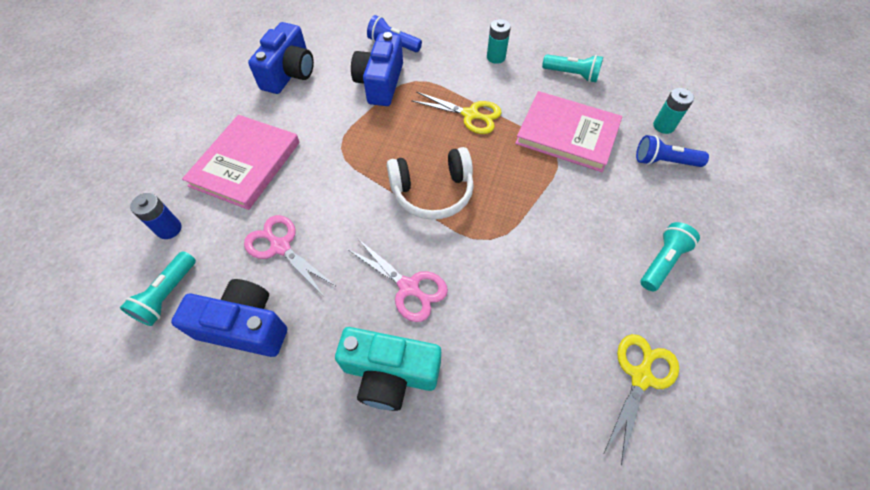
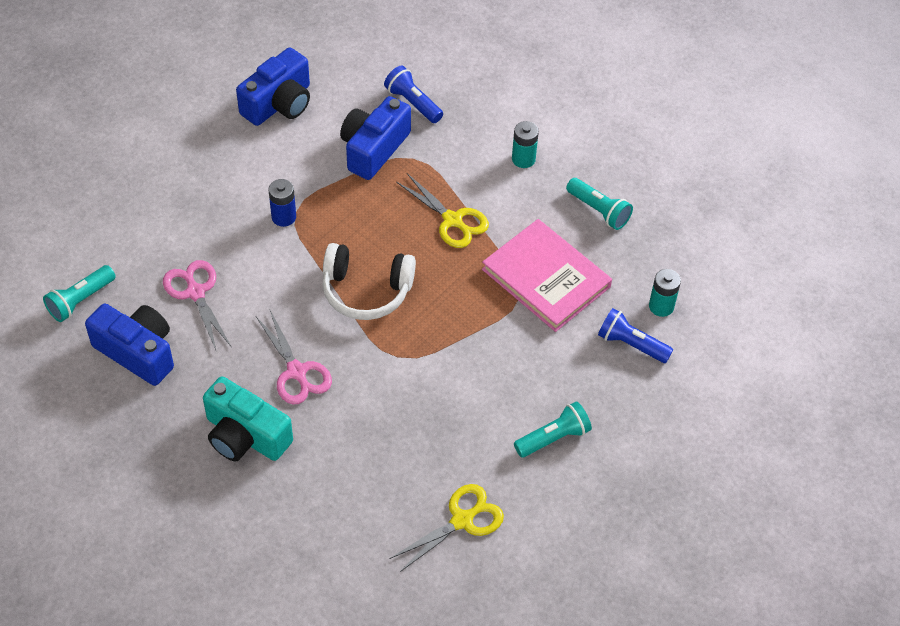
camera: 20 degrees right, 5 degrees down
(169, 229) = (99, 239): blue battery -> blue battery (284, 217)
(245, 164) = (193, 196): pink book -> none

